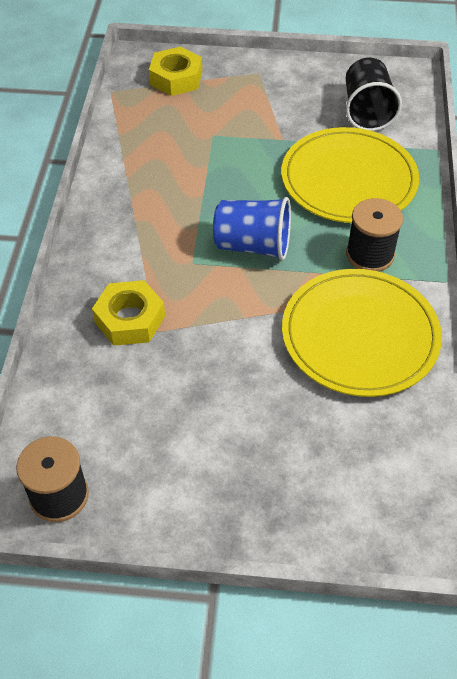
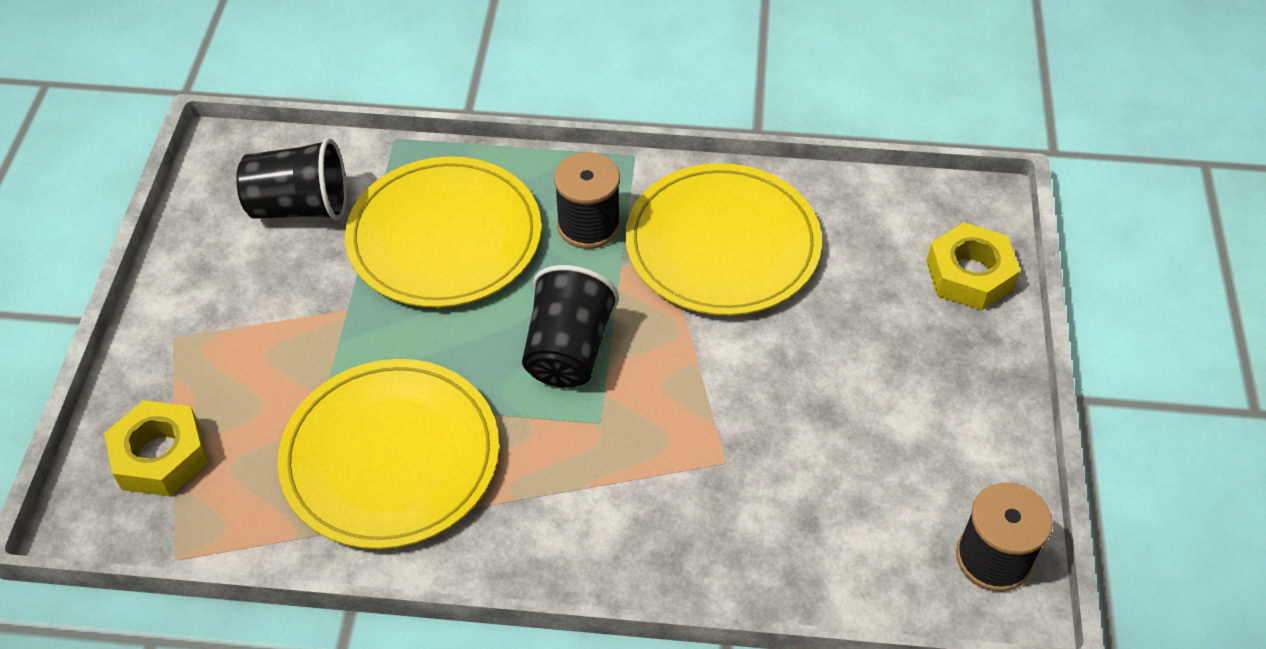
camera: 90 degrees left, 0 degrees up
(130, 319) = (706, 496): yellow nut -> yellow nut (969, 275)
(170, 166) = (391, 457): none -> yellow plate
(253, 245) = (568, 350): blue cup -> black cup

